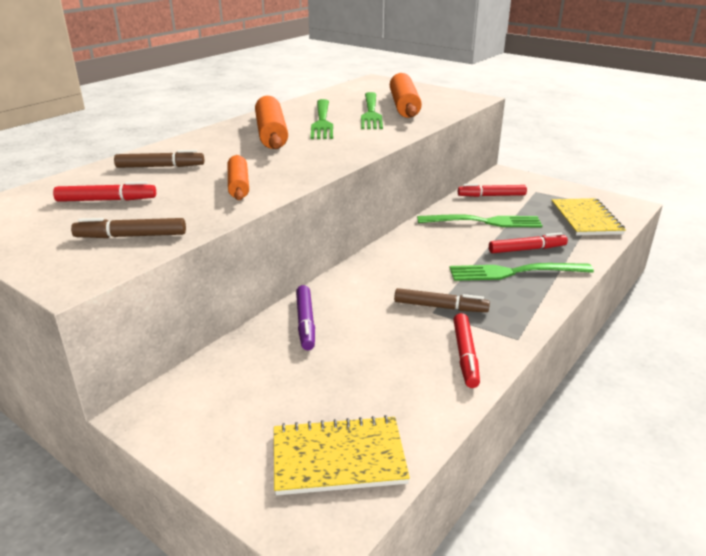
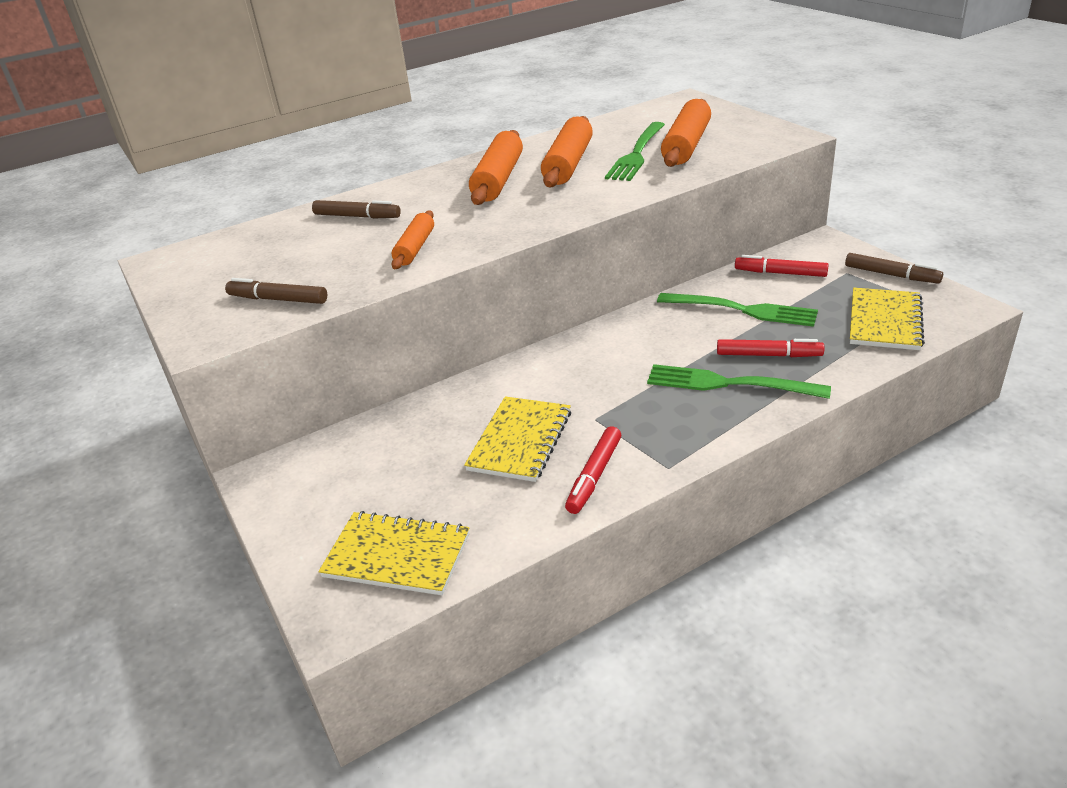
camera: 25 degrees right, 5 degrees up
(106, 200) = (283, 254): red marker -> none
(305, 322) = (454, 408): purple marker -> none
(322, 121) = (569, 164): green fork -> orange rolling pin
(383, 339) = (520, 441): none -> yellow notebook
(439, 307) = (607, 414): brown marker -> brown marker (891, 275)

